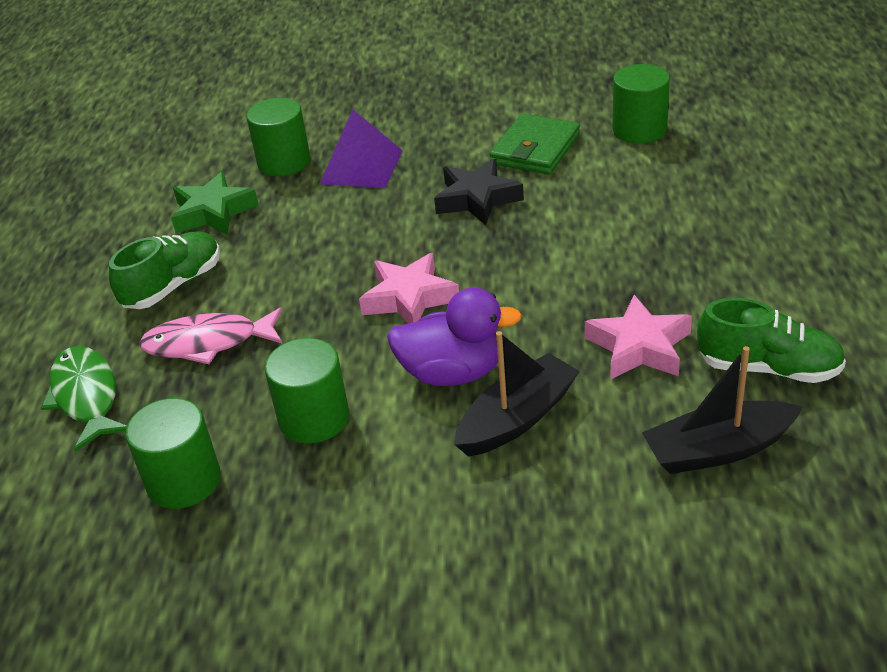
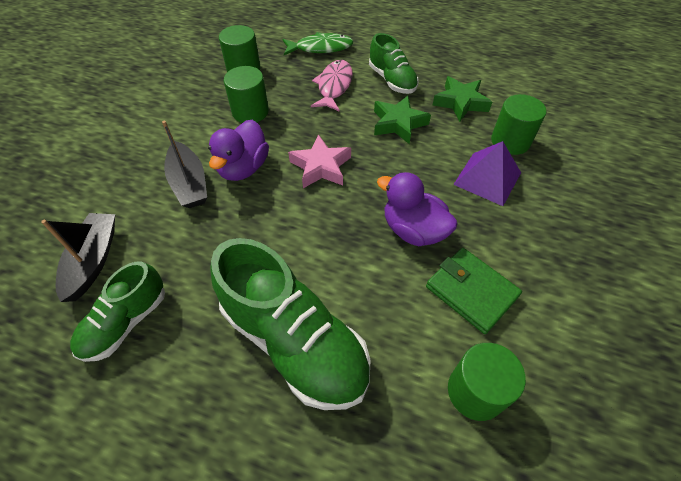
camera: 105 degrees right, 15 degrees up
(283, 254) = (398, 123): none -> green star
(477, 199) = (413, 230): black star -> purple duck
(639, 347) = (199, 260): pink star -> none
(680, 236) = (294, 341): none -> green shoe

